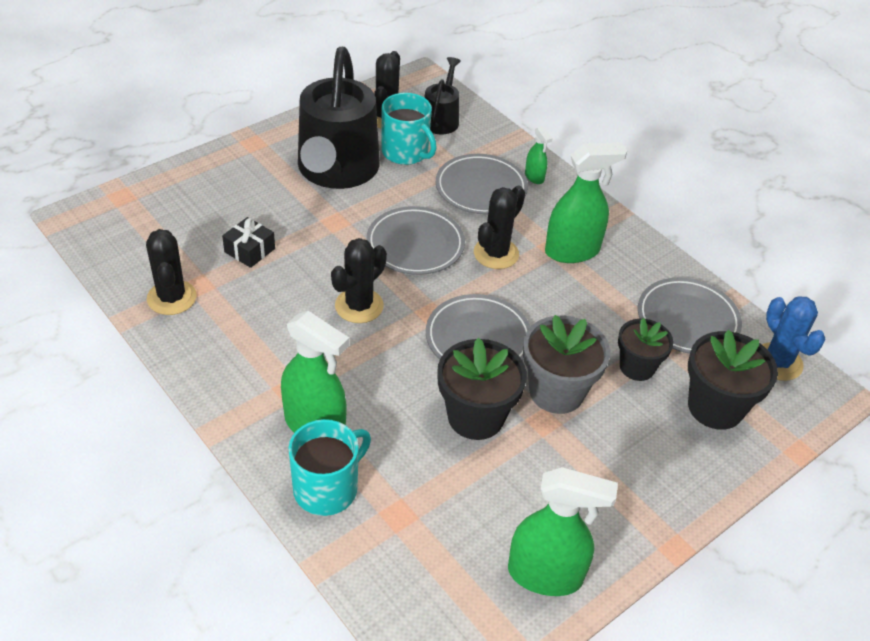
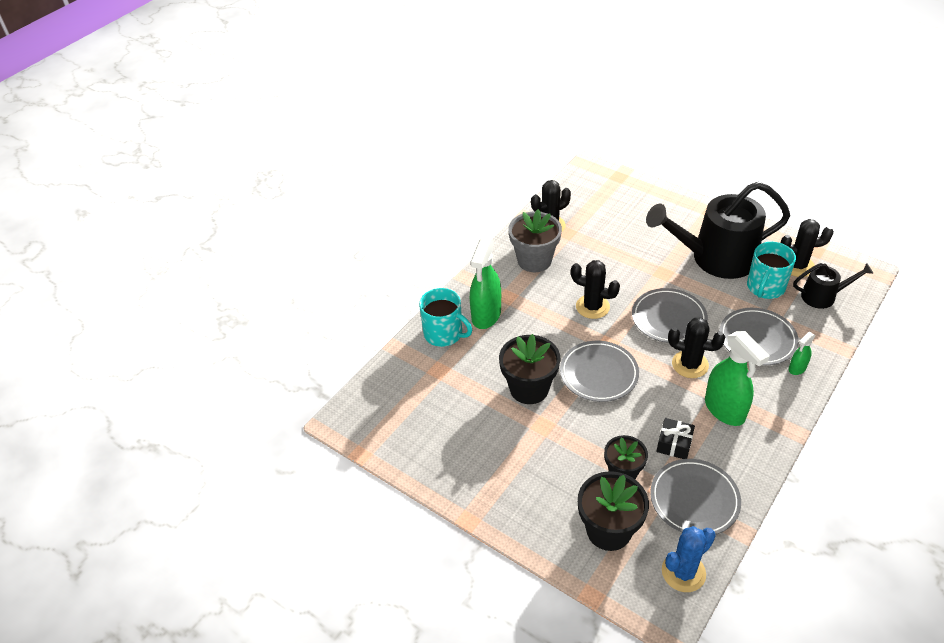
camera: 80 degrees right, 0 degrees up
(250, 250) = (609, 243): black gift -> black gift (674, 444)
(545, 575) = (422, 450): green spray bottle -> none
(556, 392) = (573, 427): grey flower pot -> grey flower pot (534, 260)

